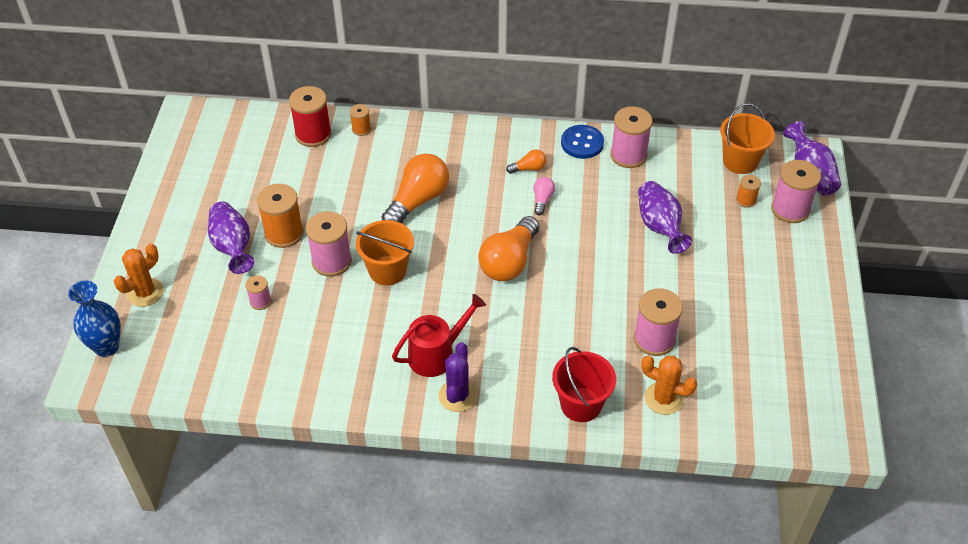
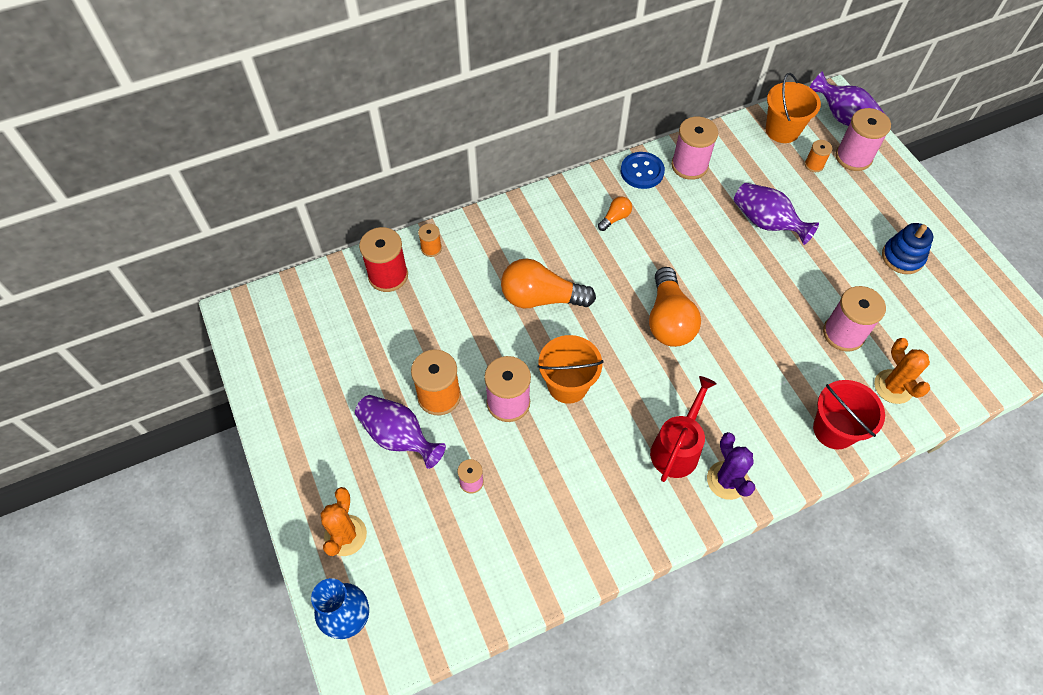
camera: 30 degrees left, 10 degrees up
(418, 200) = (541, 298): orange light bulb -> orange light bulb turned 90 degrees counterclockwise
(542, 200) = (650, 244): pink light bulb -> none
(663, 398) = (893, 387): orange cactus -> orange cactus turned 75 degrees clockwise
(764, 306) = (902, 257): none -> blue stacking toy

